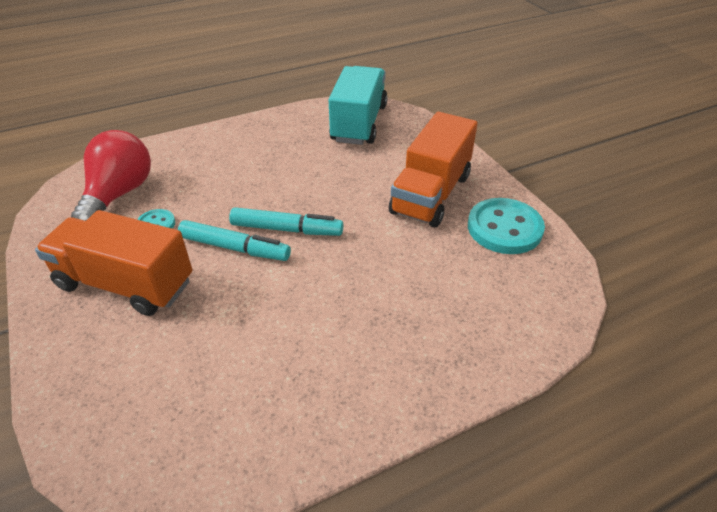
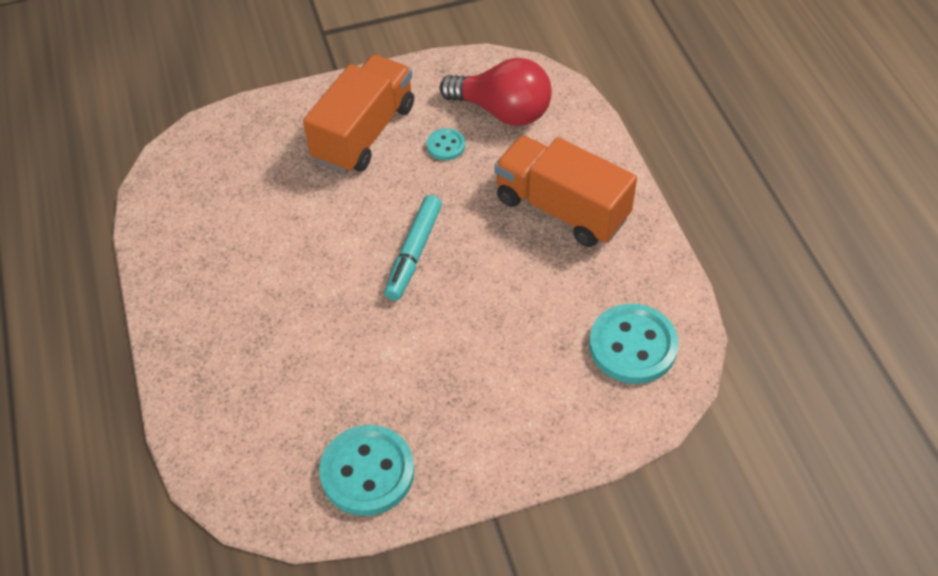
camera: 100 degrees right, 10 degrees up
(235, 248) = (394, 209): turquoise marker -> none
(359, 123) = (632, 346): turquoise truck -> turquoise button
(431, 194) = (450, 405): orange truck -> orange truck (561, 209)

